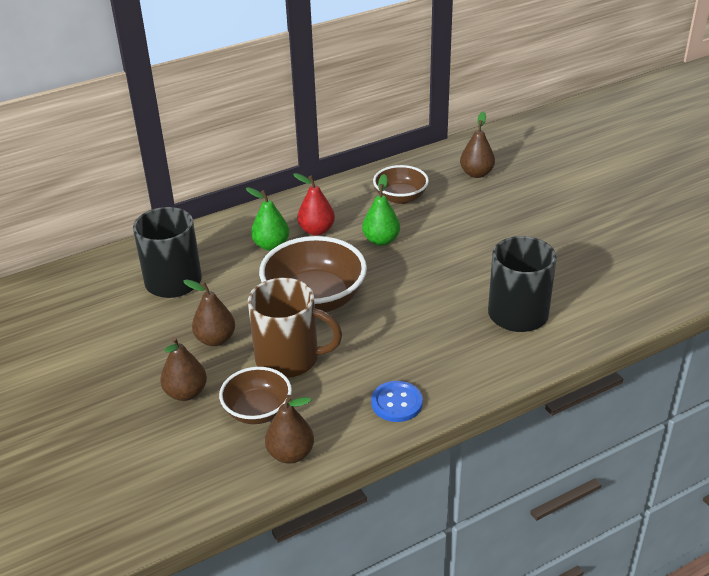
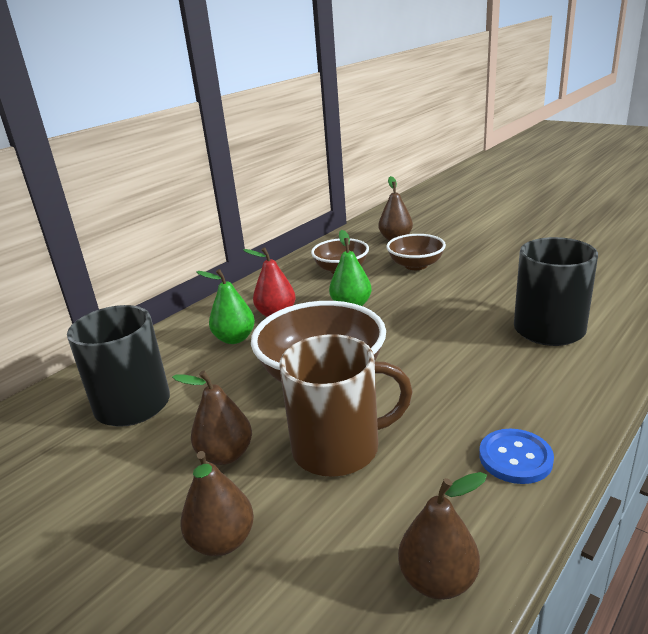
camera: 20 degrees left, 10 degrees down
(257, 411) = (344, 531): brown bowl -> brown bowl (416, 265)

